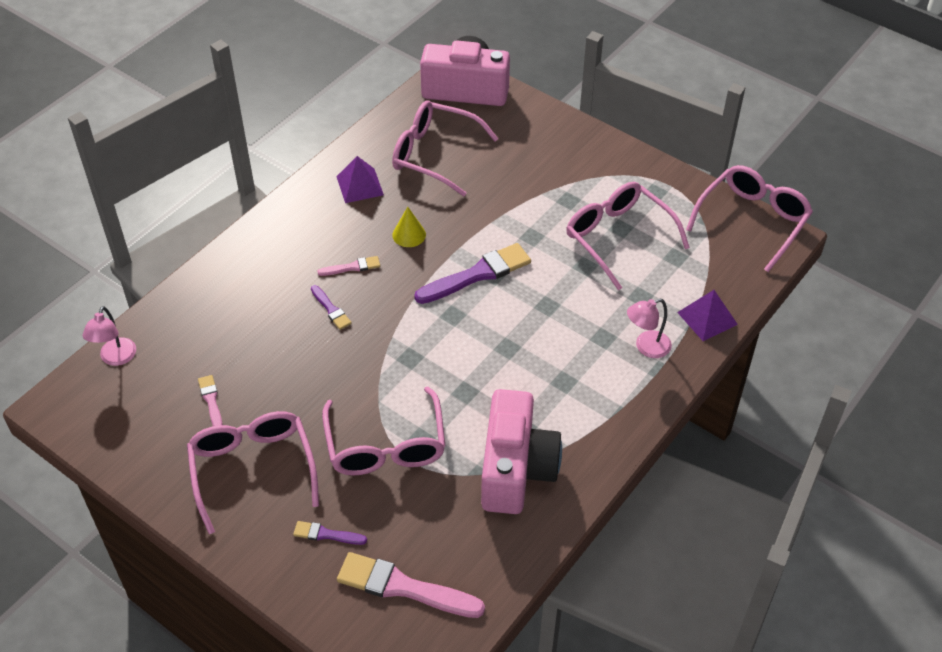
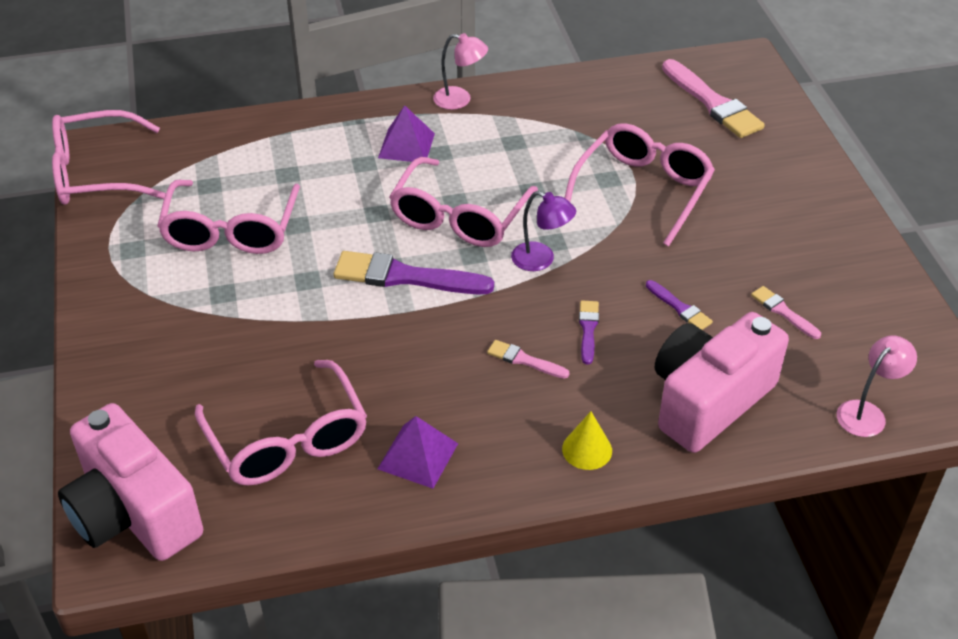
camera: 140 degrees left, 5 degrees down
(211, 401) = (783, 312): pink brush -> pink brush turned 120 degrees clockwise
(252, 469) = (780, 235): pink glasses -> pink glasses (459, 217)
(326, 534) = (748, 160): purple brush -> purple brush (680, 308)
(405, 339) = (541, 260): none -> purple lamp
(409, 234) = (427, 359): yellow cone -> yellow cone (587, 449)
(516, 469) = (550, 122): pink camera -> pink camera (708, 400)
(646, 347) = (339, 138): pink lamp -> pink lamp (460, 100)
(707, 318) = (260, 130): purple pyramid -> purple pyramid (406, 145)

